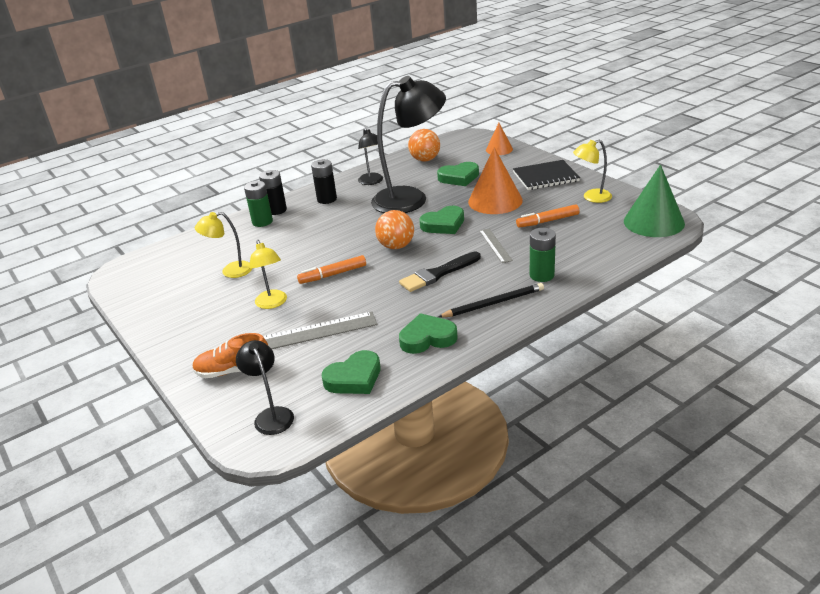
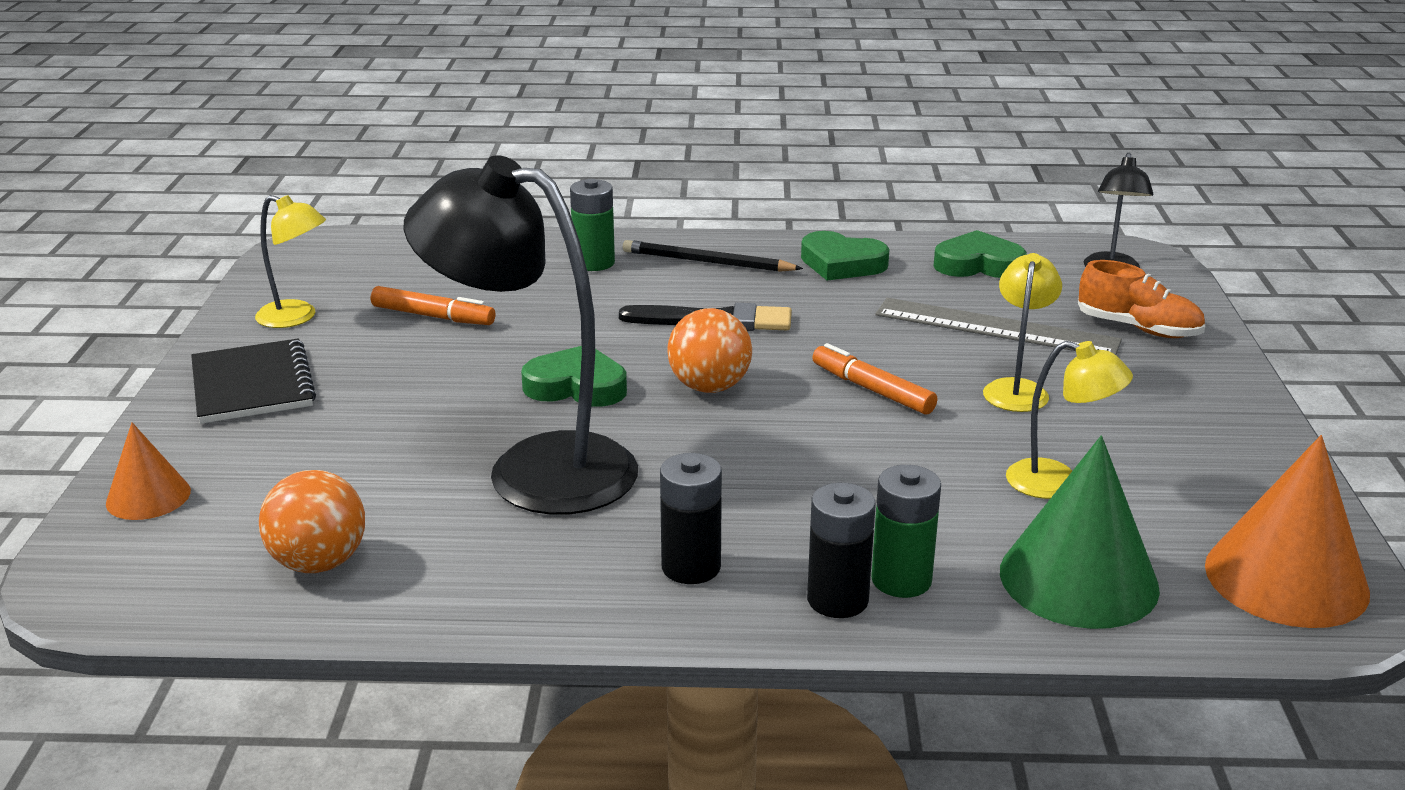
camera: 145 degrees left, 5 degrees down
(333, 274) = (872, 390): orange marker -> orange marker turned 150 degrees counterclockwise
(372, 182) = (528, 563): black lamp -> none
(459, 177) = (366, 468): green heart -> none
(495, 201) = (421, 385): orange cone -> orange cone (1286, 578)
(495, 245) = (571, 320): grey ruler -> none
(545, 177) = (252, 385): black notebook -> black notebook turned 45 degrees clockwise
(653, 222) = (329, 254): green cone -> green cone (1078, 579)

